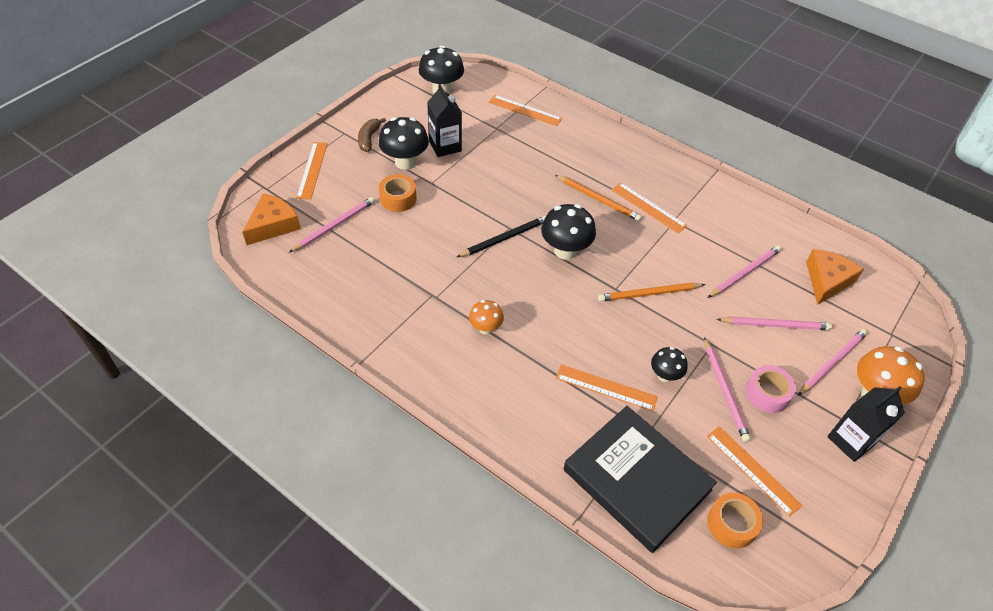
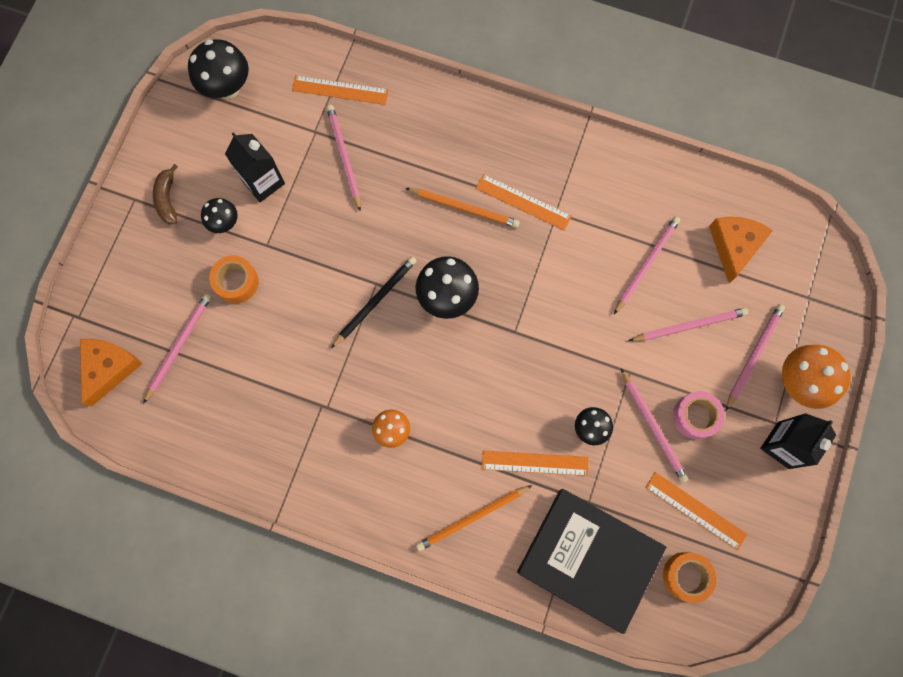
camera: 15 degrees left, 25 degrees up
(312, 170) = (119, 271): orange ruler -> none
(405, 162) = (224, 223): black mushroom -> black mushroom, size x0.59
(513, 147) = (344, 157): none -> pink pencil
(649, 294) = (551, 327): orange pencil -> orange pencil (472, 517)

